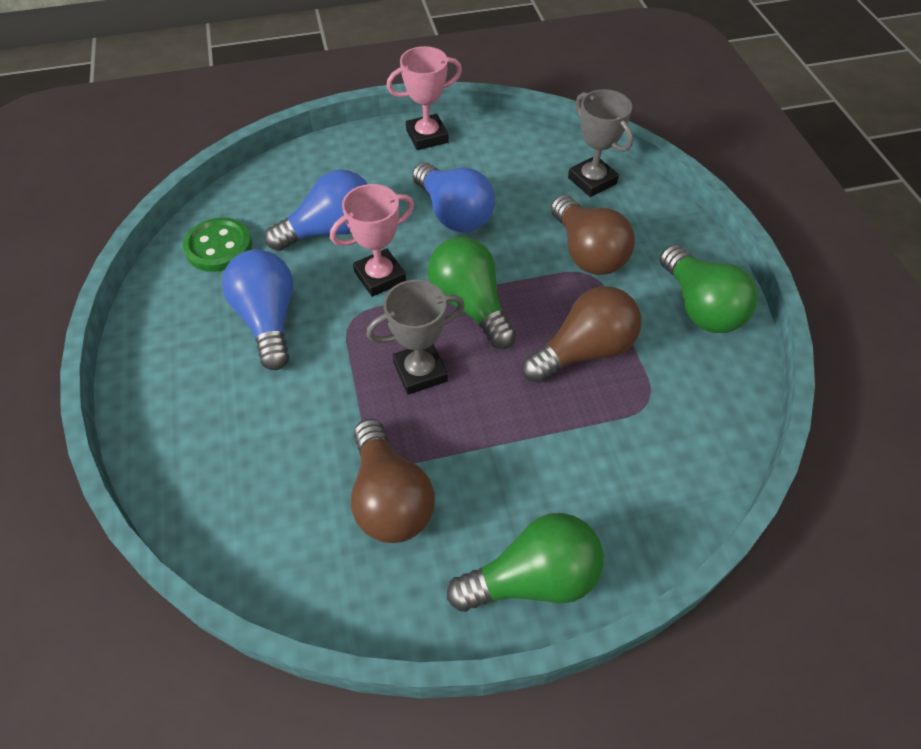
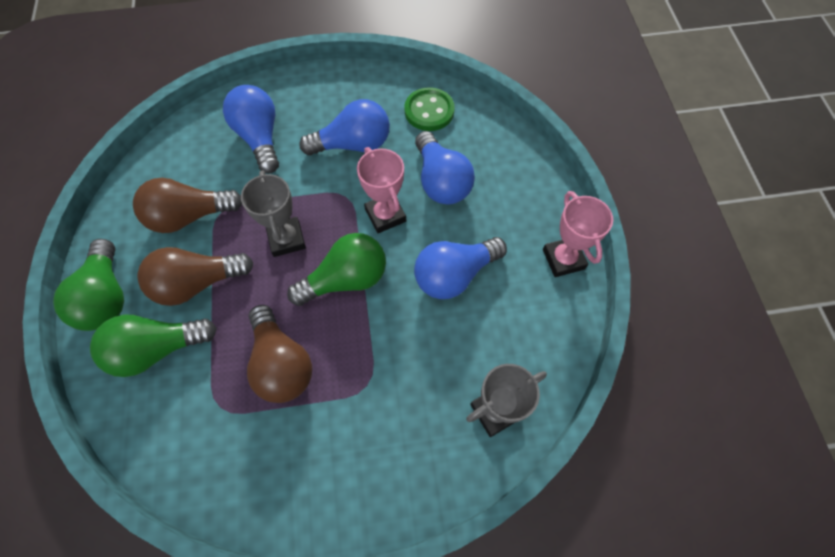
camera: 95 degrees right, 10 degrees up
(247, 433) = (259, 137): none -> blue light bulb
(587, 252) = (394, 387): brown light bulb -> brown light bulb (197, 283)
(700, 307) = (311, 484): green light bulb -> green light bulb (157, 349)

